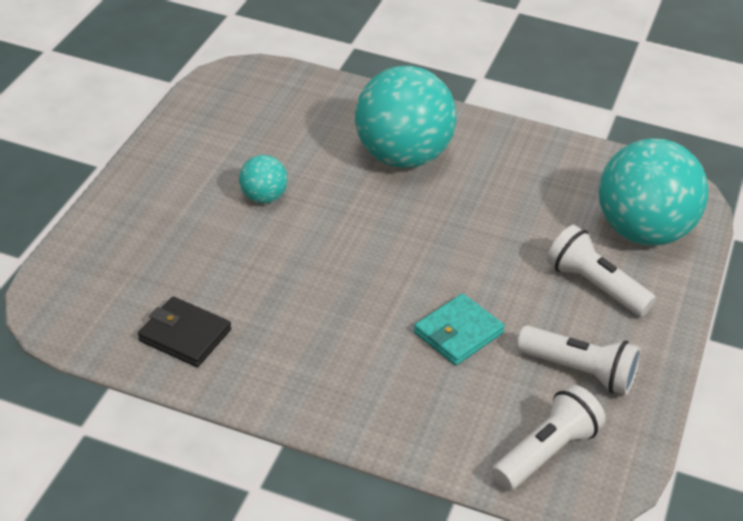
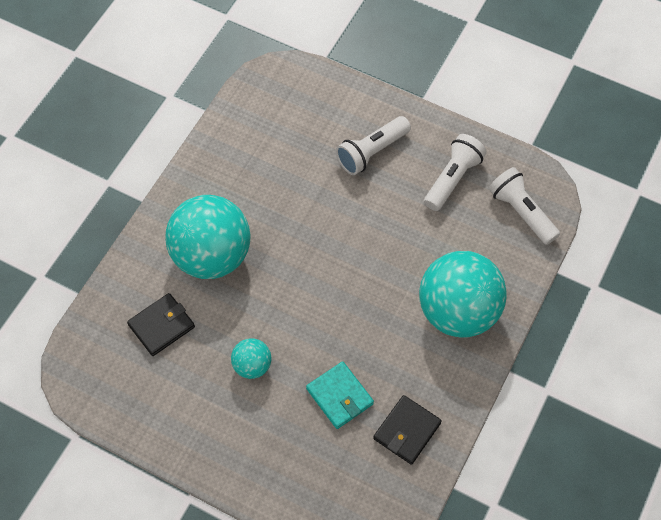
camera: 80 degrees left, 20 degrees up
(305, 126) = (161, 326): none -> black wallet
(458, 333) = (413, 246): turquoise wallet -> turquoise wallet (340, 396)
(642, 232) = (318, 110): turquoise ball -> turquoise ball (458, 311)

